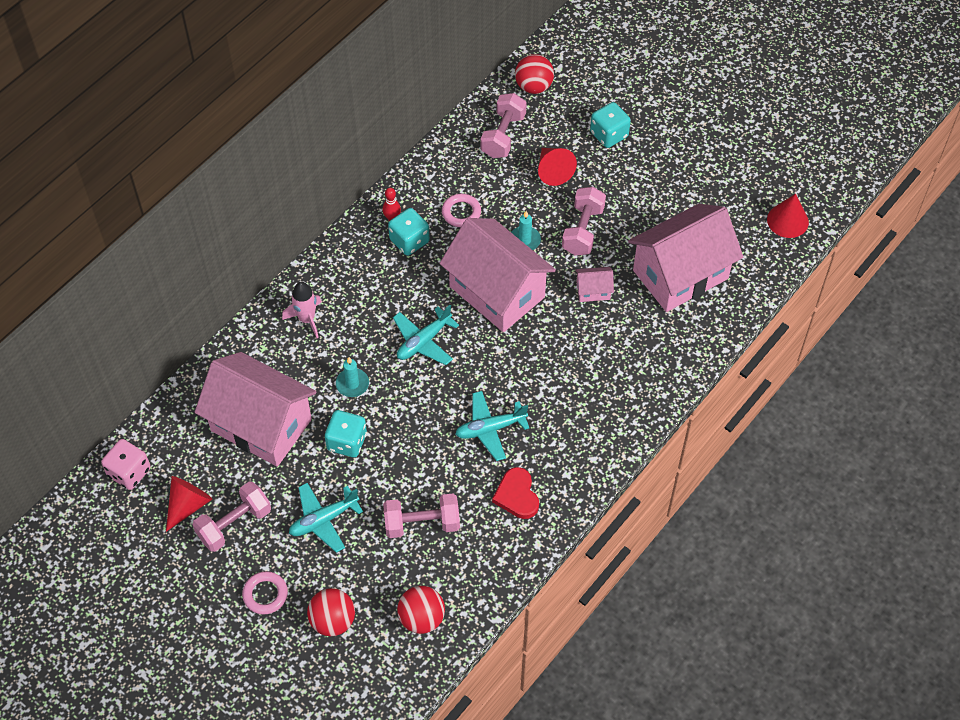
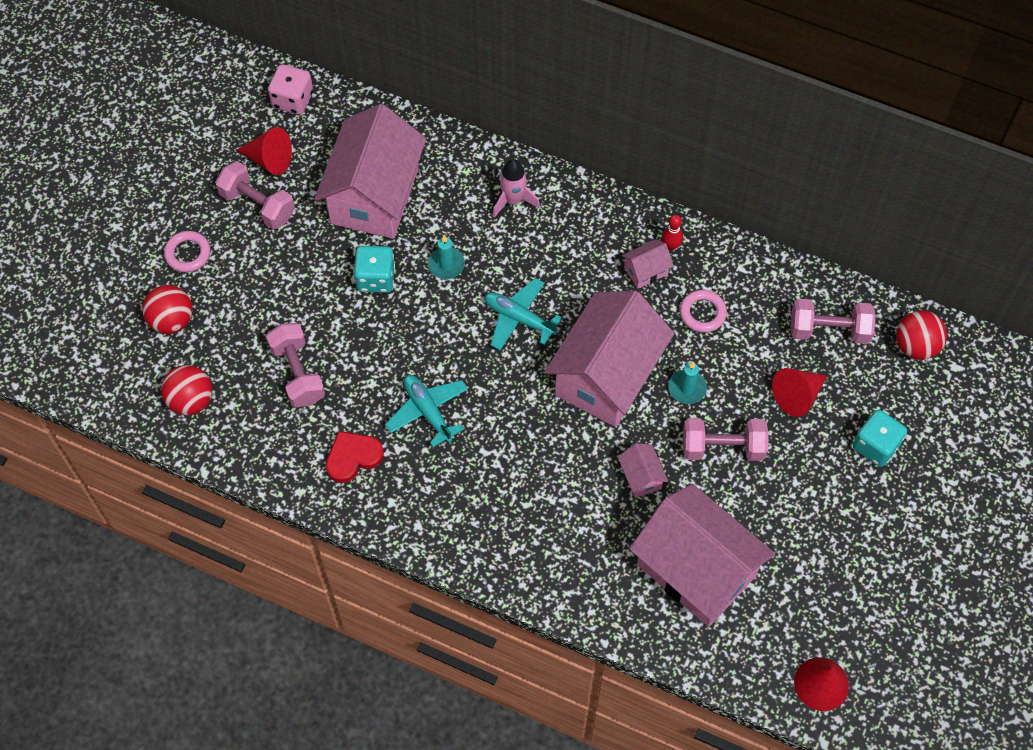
camera: 75 degrees right, 5 degrees up
(323, 520) = (280, 282): turquoise plane -> none
(409, 241) = (646, 271): turquoise dice -> pink house

